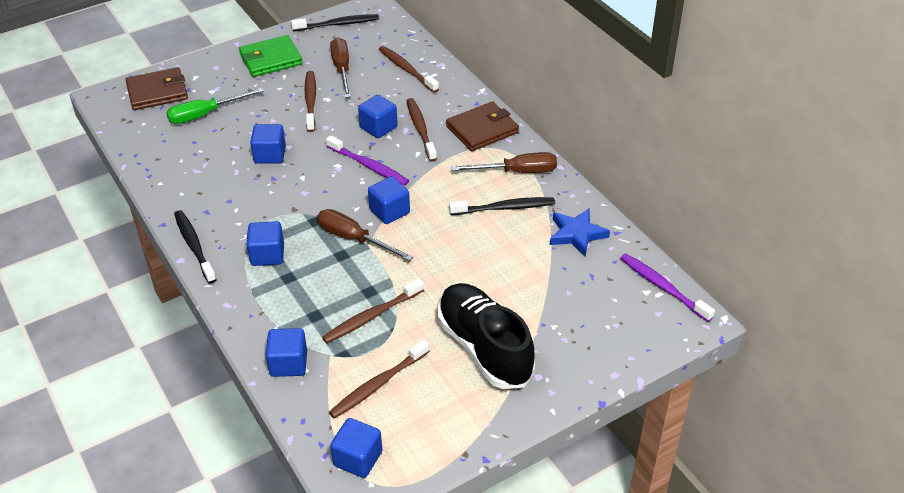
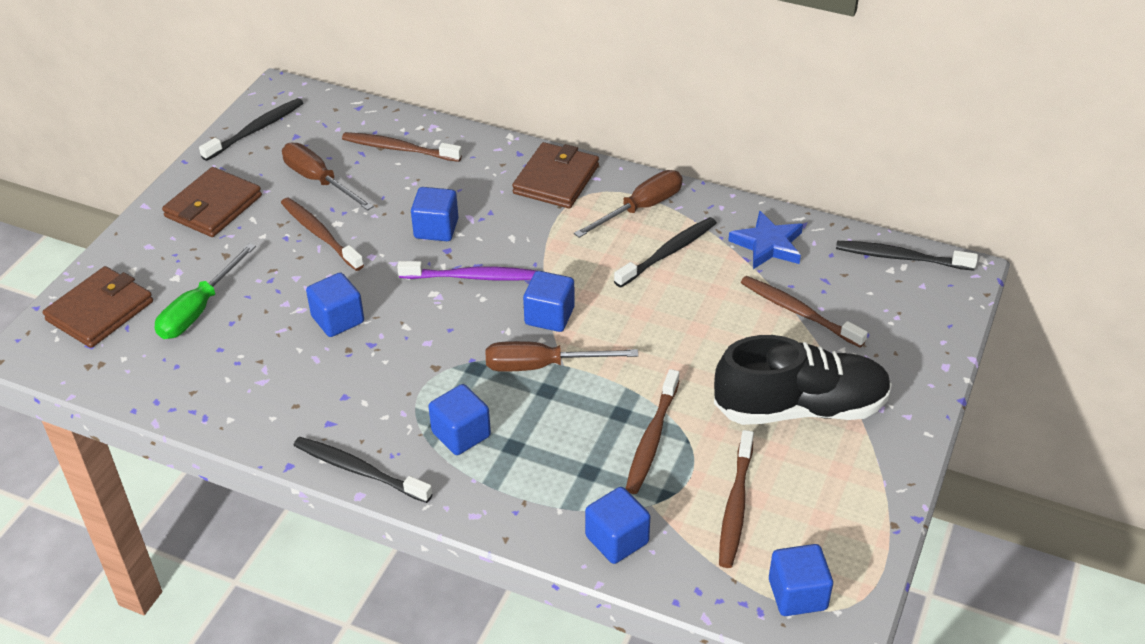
camera: 35 degrees left, 0 degrees up
(271, 59) = (213, 206): green wallet -> brown wallet
(420, 129) = (487, 209): brown toothbrush -> brown toothbrush (798, 312)
(484, 348) = (800, 408): black shoe -> black shoe turned 150 degrees clockwise
(663, 287) = (901, 257): purple toothbrush -> black toothbrush

